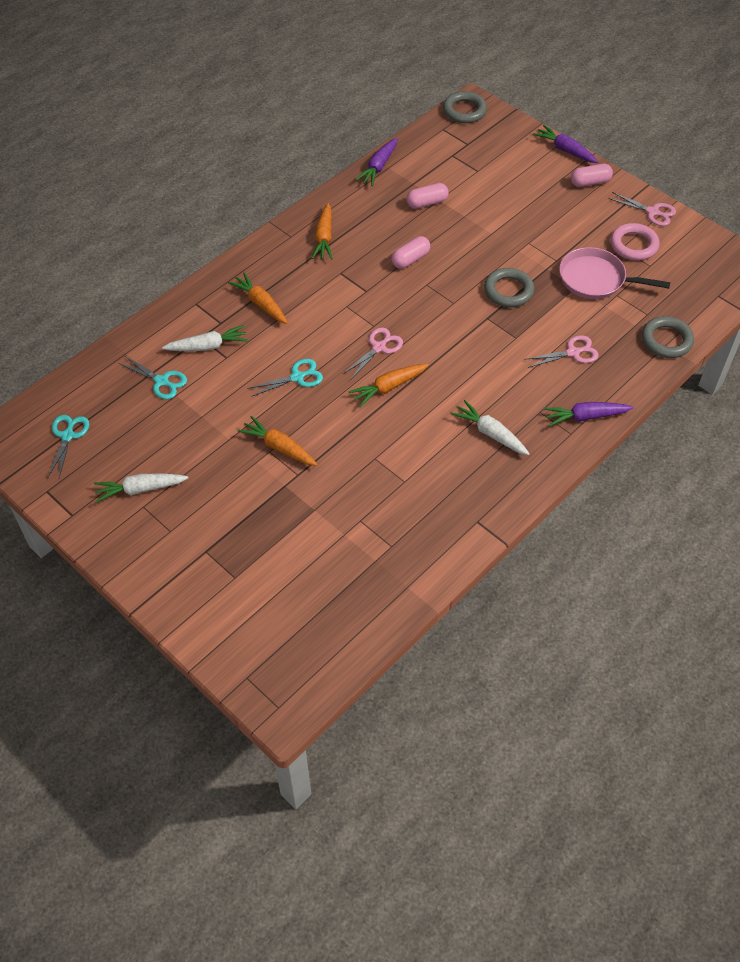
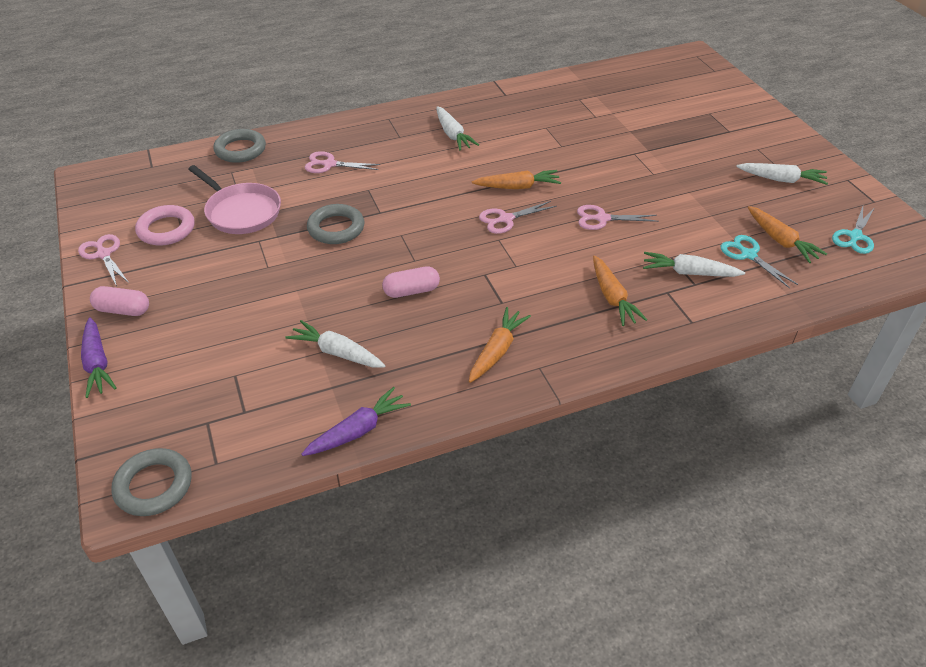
camera: 155 degrees left, 10 degrees down
(279, 447) = (643, 174): orange carrot -> orange carrot (780, 240)
(297, 377) = (602, 219): turquoise scissors -> pink scissors
(427, 203) = (337, 352): pink capsule -> white carrot
(585, 417) = (366, 124): purple carrot -> none

